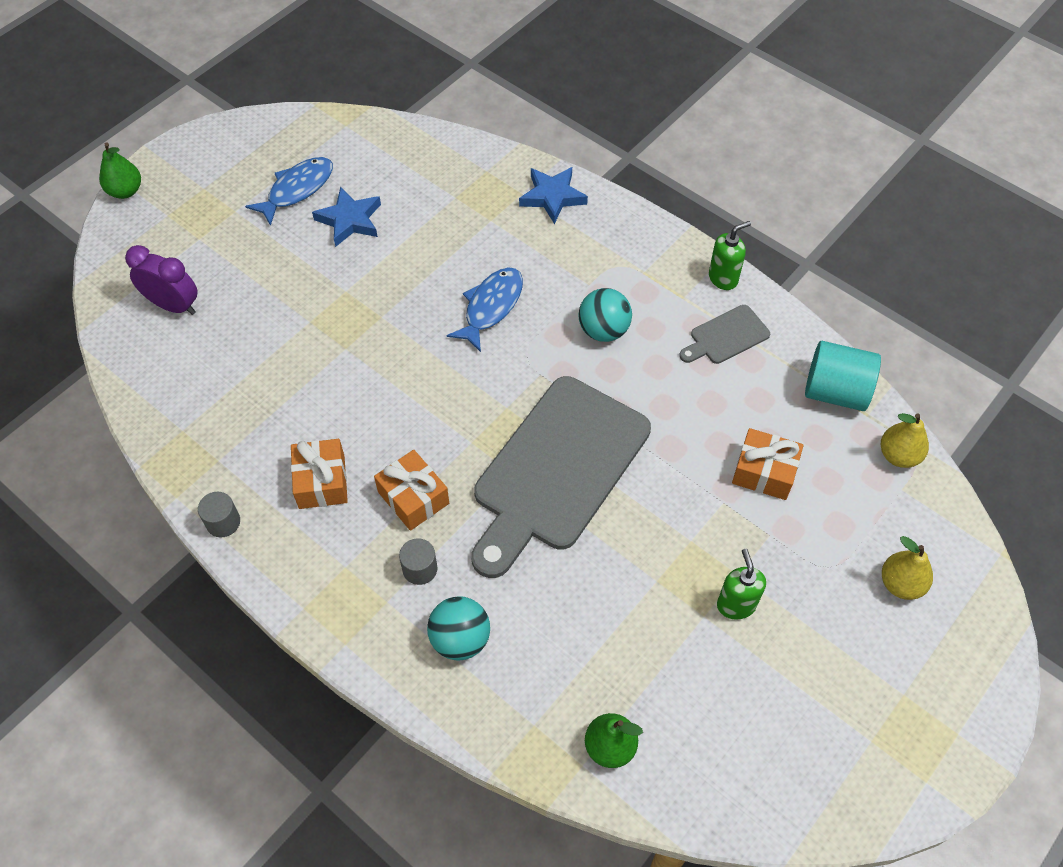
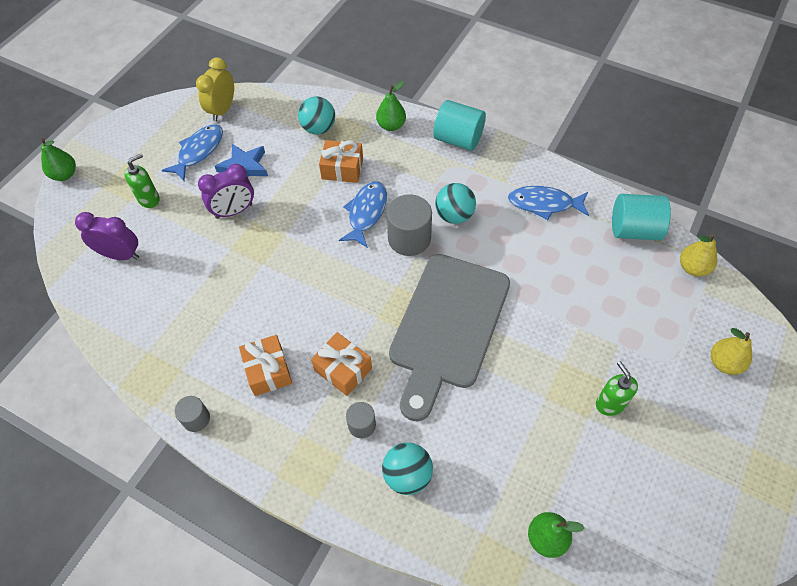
camera: 10 degrees left, 0 degrees up
(324, 275) = (234, 211): none -> purple clock
(339, 139) = (222, 110): none -> yellow clock
(457, 185) = (318, 129): none -> turquoise ball
(537, 350) = (409, 238): none -> grey cylinder
(552, 197) = (391, 125): blue star -> green pear
(636, 230) = (458, 139): none -> turquoise cylinder
(723, 278) = (530, 163): green soap dispenser -> green soap dispenser (149, 199)
(726, 336) = (544, 204): grey cutting board -> blue fish
(764, 472) = (601, 298): orange gift -> orange gift (342, 169)

